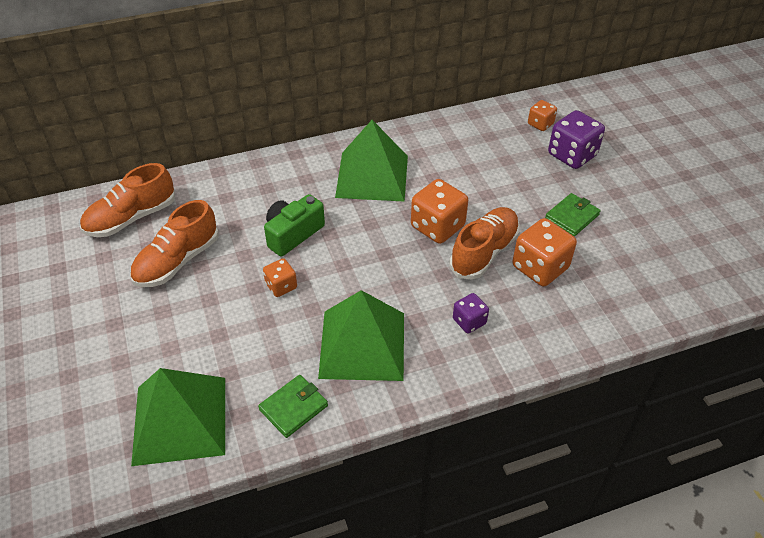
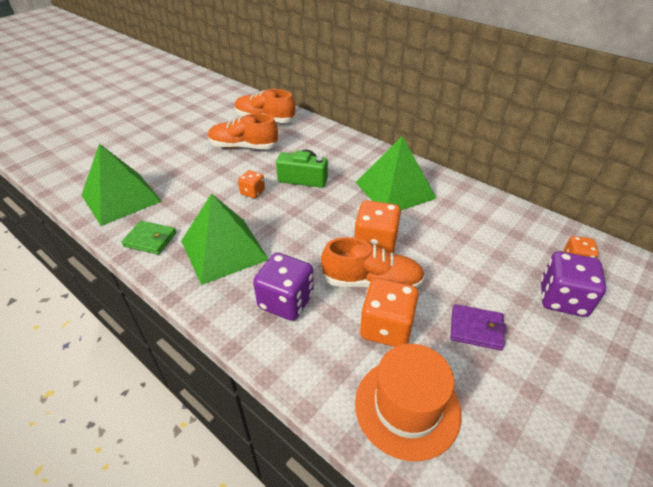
camera: 60 degrees right, 5 degrees down
(469, 321) = (286, 301): purple dice -> purple dice, size x1.77
(572, 217) = (476, 329): green wallet -> purple wallet
(618, 292) = (407, 407): none -> orange hat

